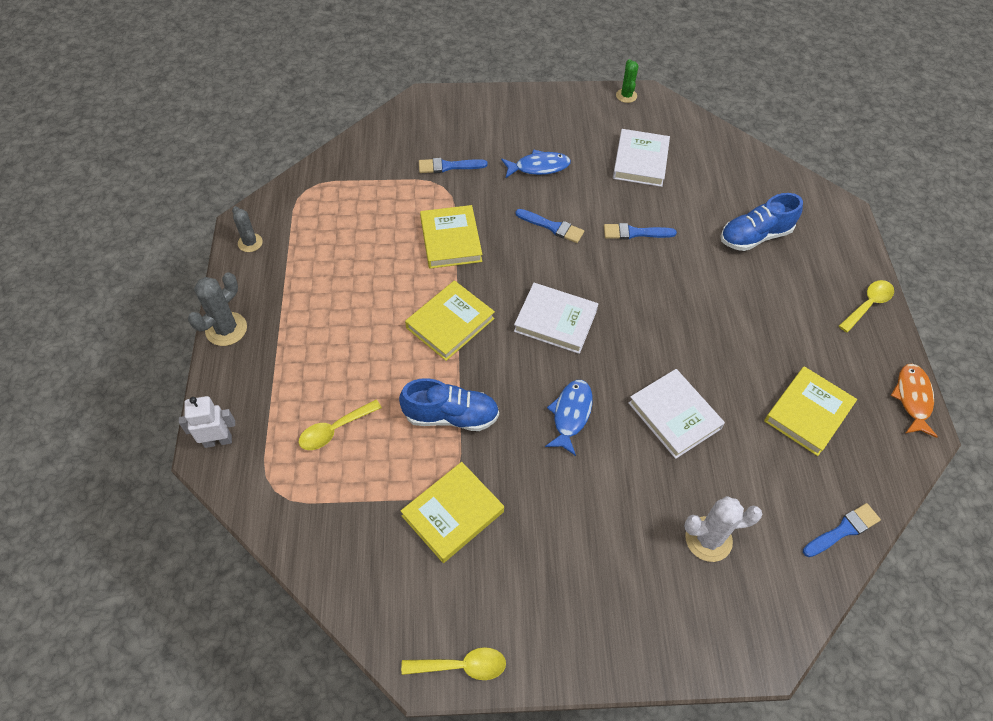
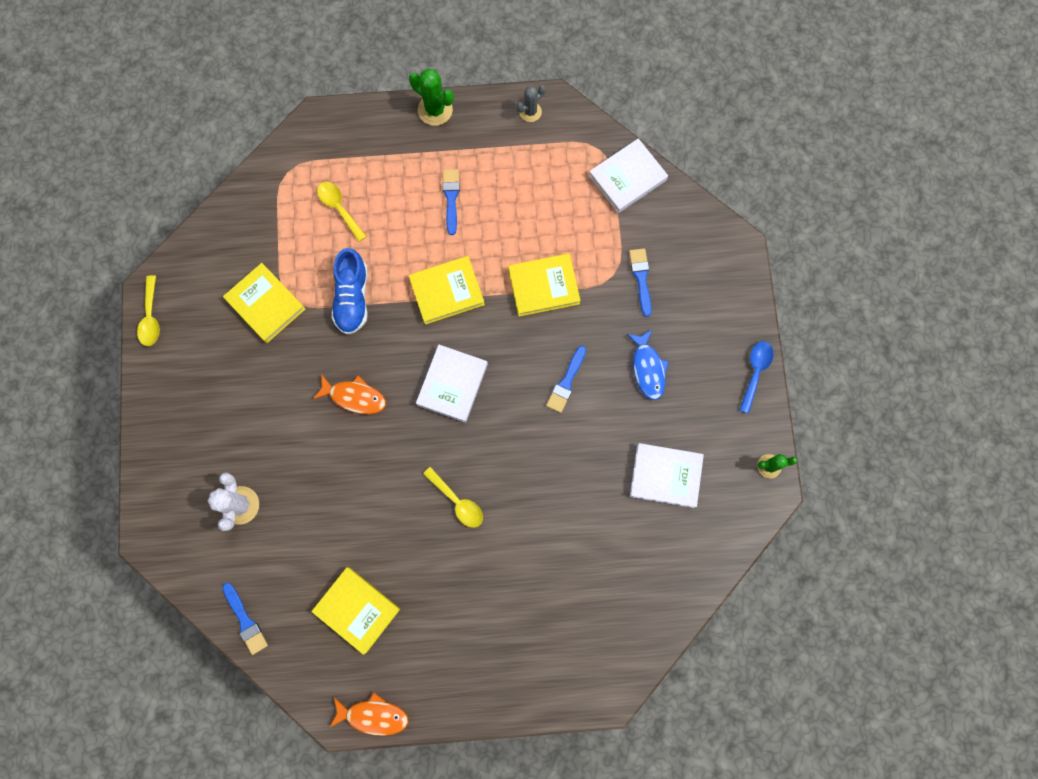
camera: 90 degrees right, 20 degrees up
(218, 440) = (329, 124): white robot -> none
(226, 329) = (435, 110): grey cactus -> green cactus
(450, 323) = (447, 292): yellow book -> yellow book turned 60 degrees counterclockwise
(542, 97) = (755, 372): none -> blue spoon
(571, 414) = (354, 397): blue fish -> orange fish
(635, 233) = (563, 464): blue brush -> blue brush (451, 198)
(674, 416) = (354, 486): white book -> white book (627, 178)
(755, 236) = (566, 589): blue shoe -> none
(868, 304) = (482, 695): yellow spoon -> yellow spoon (457, 501)

